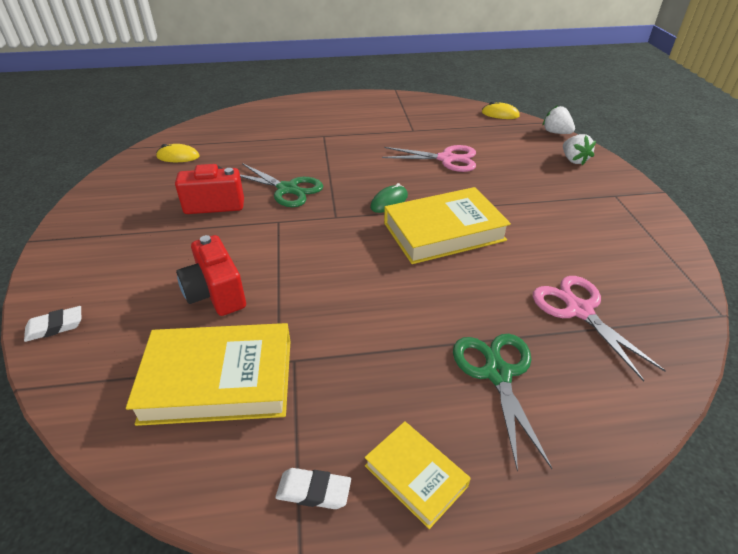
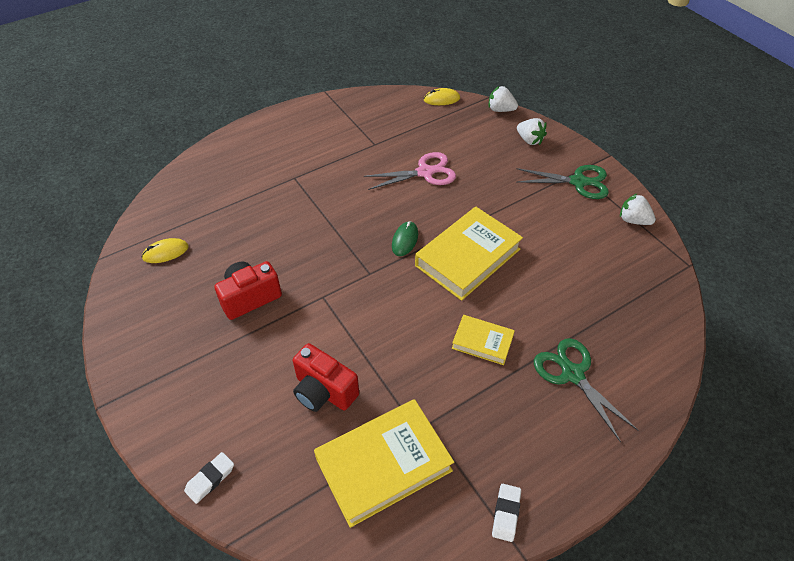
camera: 25 degrees left, 10 degrees up
(287, 189) = (306, 257): green scissors -> green scissors (578, 182)
(313, 491) = (506, 513): white eraser -> white eraser turned 60 degrees counterclockwise
(415, 476) = (561, 473): yellow book -> yellow book (482, 342)
(579, 310) = (600, 297): pink scissors -> none
(663, 252) = (633, 220): none -> white strawberry

